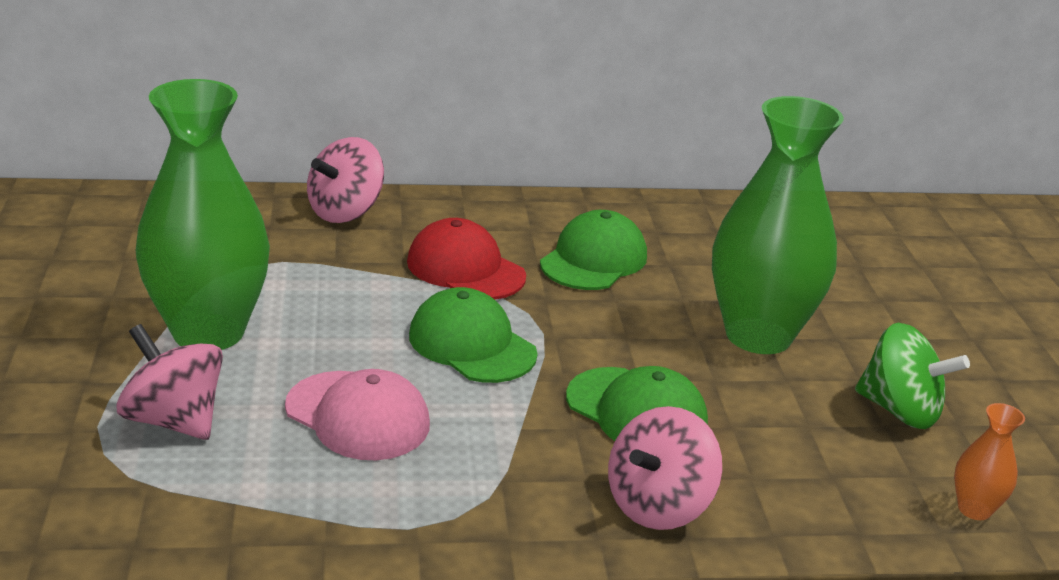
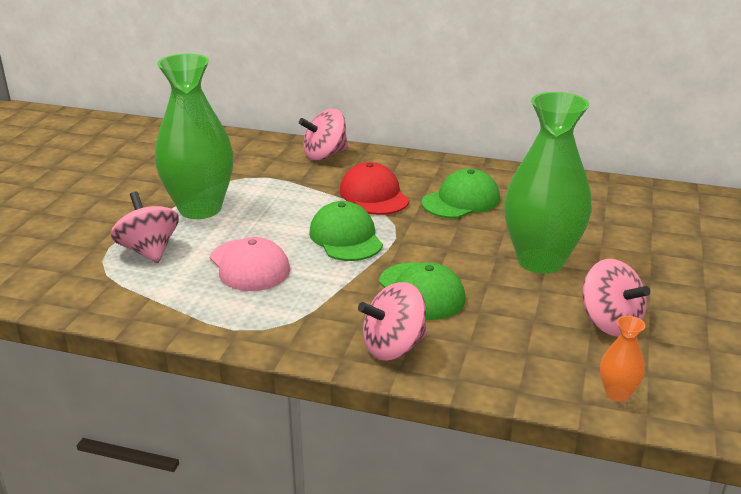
camera: 25 degrees right, 0 degrees up
(900, 411) = (609, 323): green spinning top -> pink spinning top

